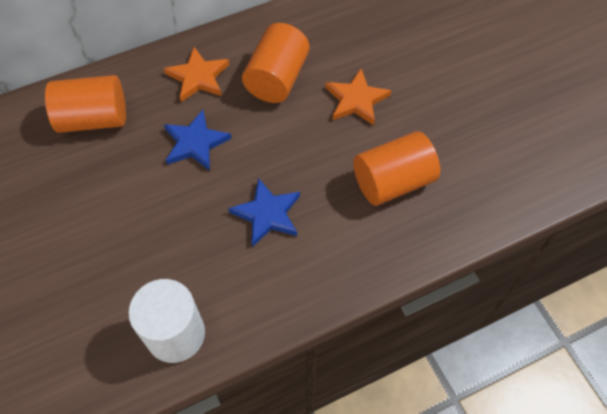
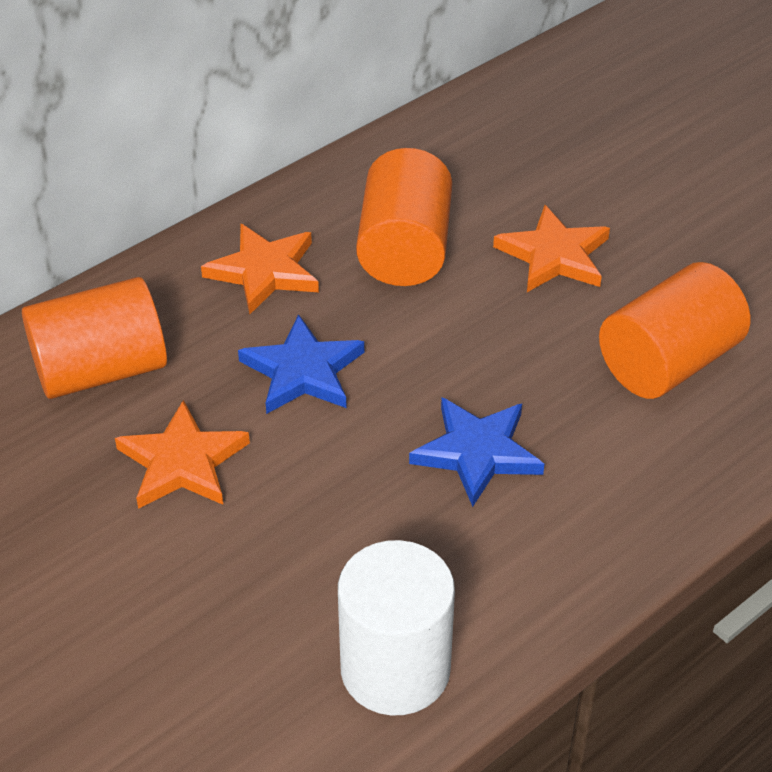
camera: 15 degrees left, 15 degrees down
(114, 184) = (182, 462): none -> orange star

